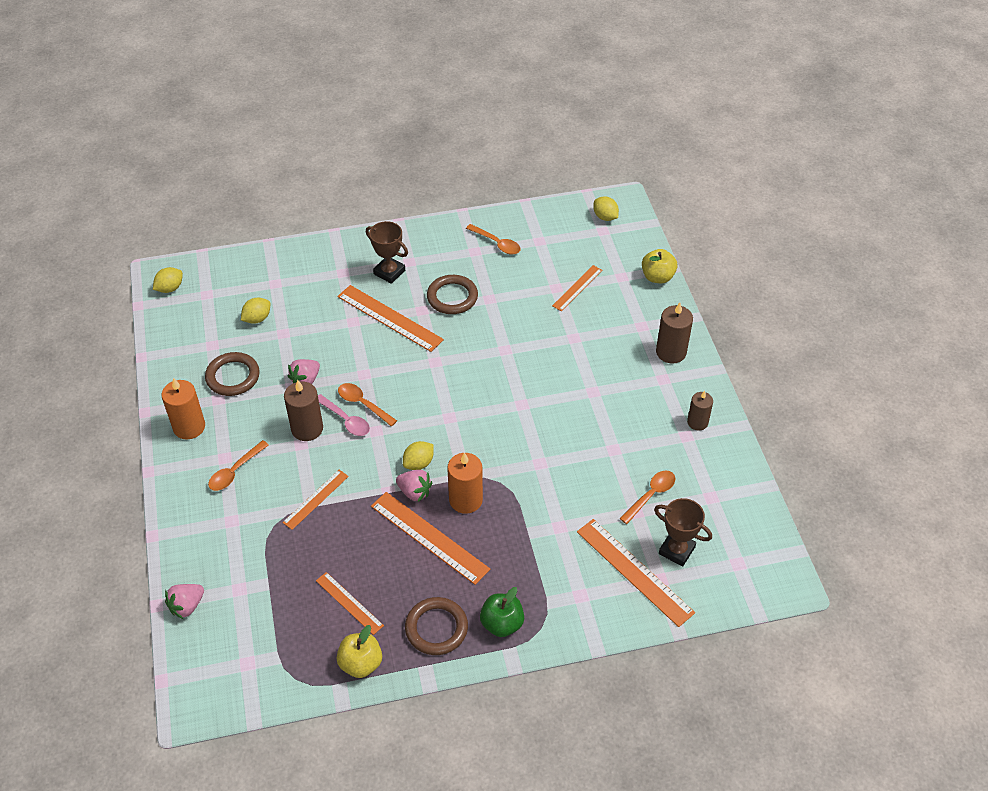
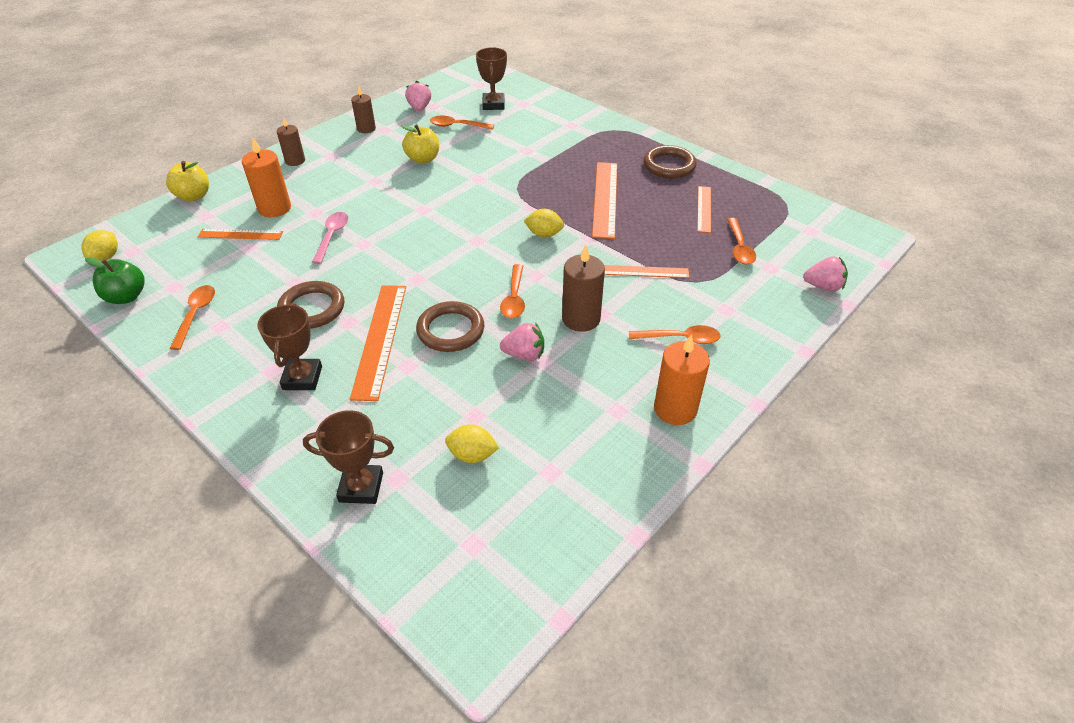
camera: 125 degrees left, 5 degrees down
(170, 288) = (497, 602): yellow lemon -> none
(233, 376) = (577, 418): brown ring -> brown ring (450, 330)
(280, 587) = (739, 247): none -> orange spoon
(284, 268) = (361, 487): none -> brown trophy
(345, 420) = (544, 299): pink spoon -> pink spoon (332, 236)
(361, 663) = (736, 183): yellow apple -> yellow apple (423, 159)
(414, 492) = (574, 224): pink strawberry -> pink strawberry (419, 108)
(465, 500) = (552, 197): orange candle -> orange candle (274, 208)
(502, 624) = (630, 143): green apple -> green apple (126, 297)
(634, 571) = (528, 113): orange ruler -> none
(671, 352) = (295, 161): brown candle -> brown candle, size x0.66

